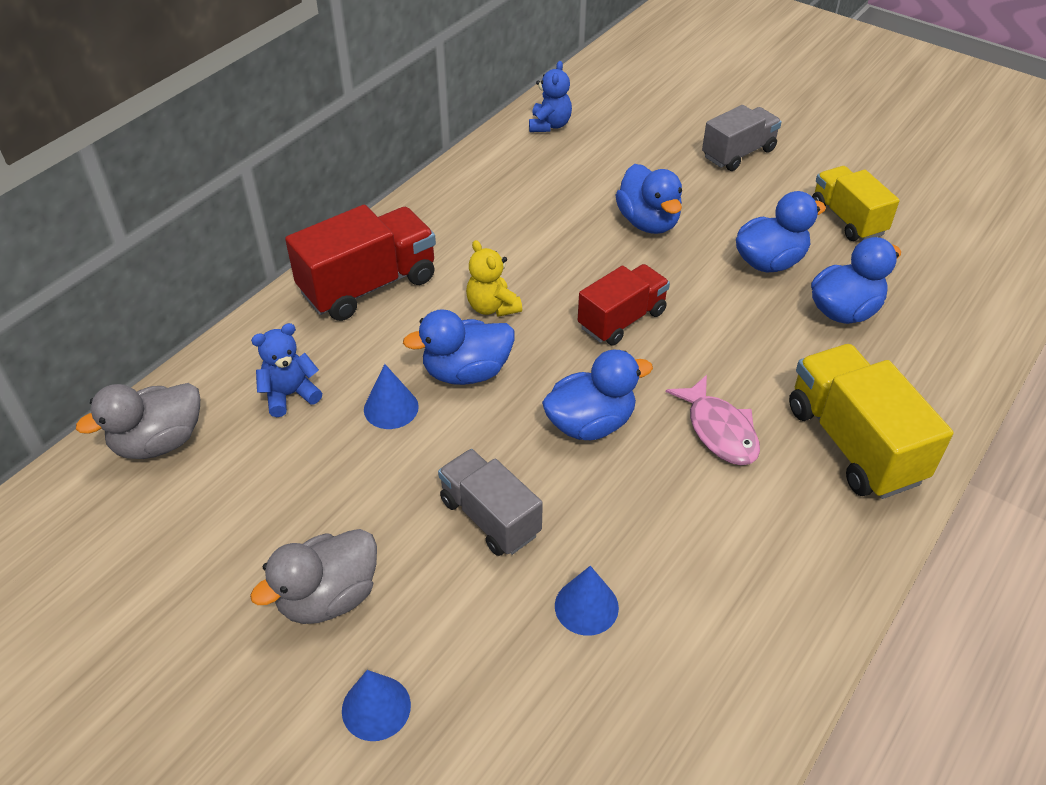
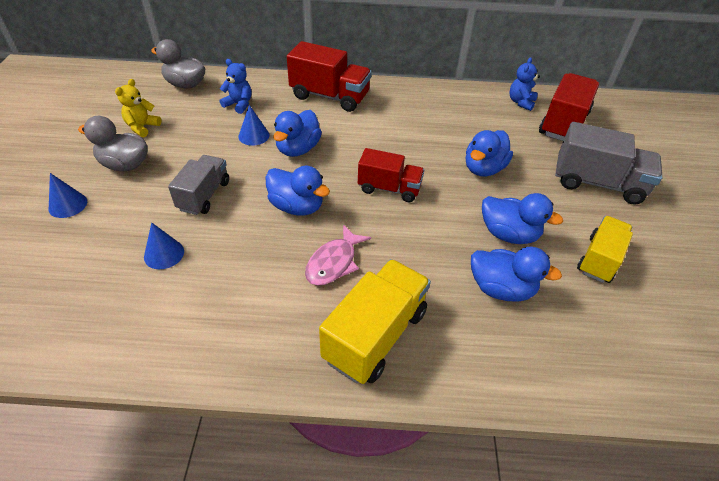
camera: 55 degrees right, 0 degrees up
(466, 372) = (298, 149): blue duck -> blue duck turned 105 degrees counterclockwise
(492, 307) = (353, 139): yellow teddy bear -> yellow teddy bear (142, 127)
(549, 125) = (521, 102): blue teddy bear -> blue teddy bear turned 135 degrees clockwise
(619, 117) = (563, 124): none -> red truck
(738, 153) = (597, 183): grey truck -> grey truck, size x1.50

